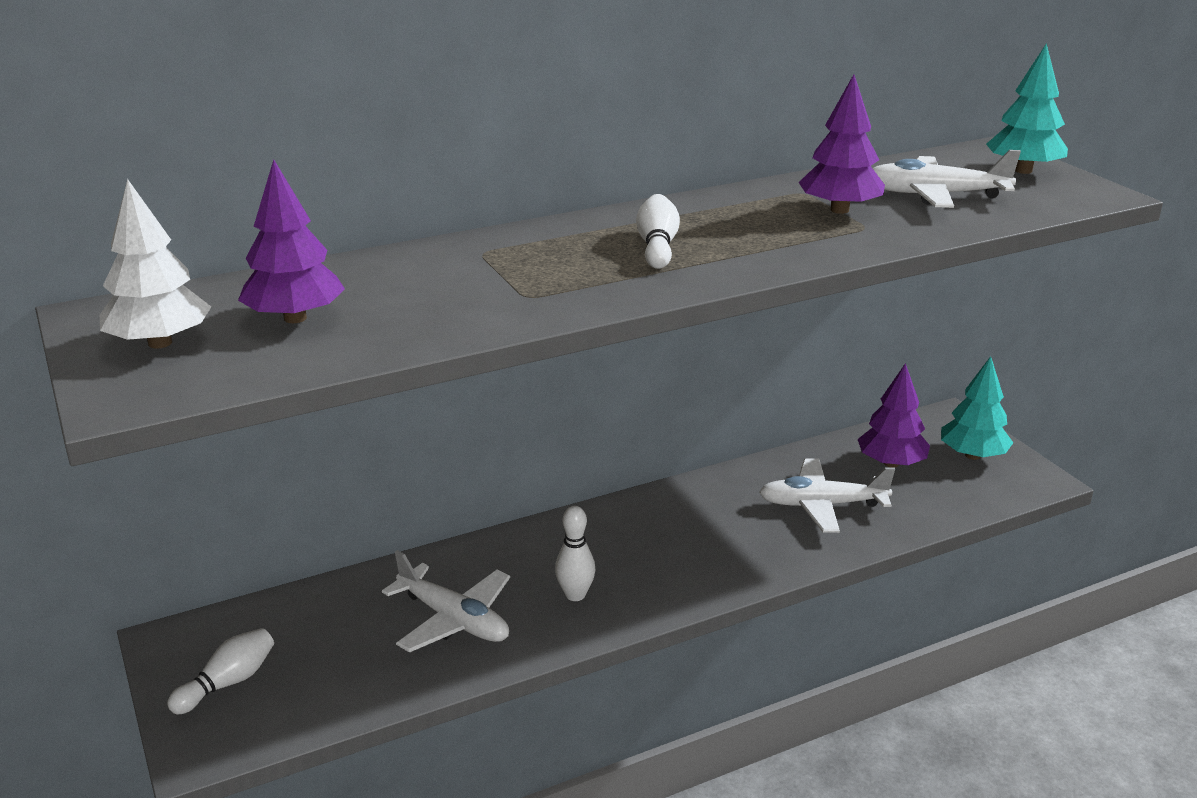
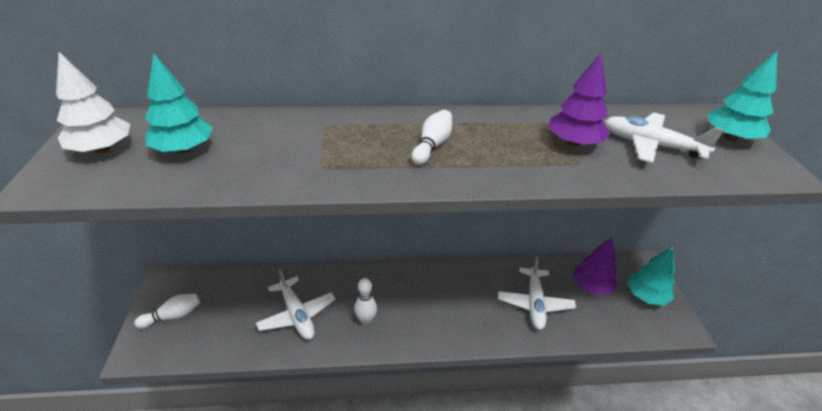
camera: 20 degrees right, 10 degrees up
(295, 318) = (184, 149): purple tree -> turquoise tree
(822, 505) = (534, 303): white plane -> white plane turned 105 degrees counterclockwise

